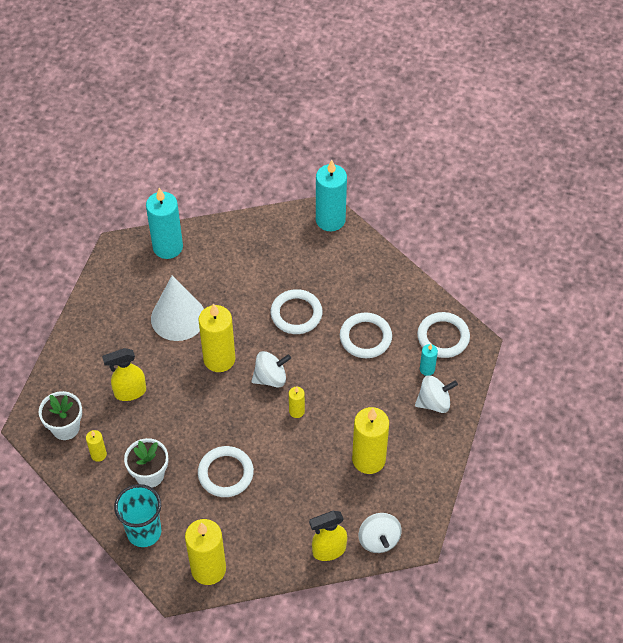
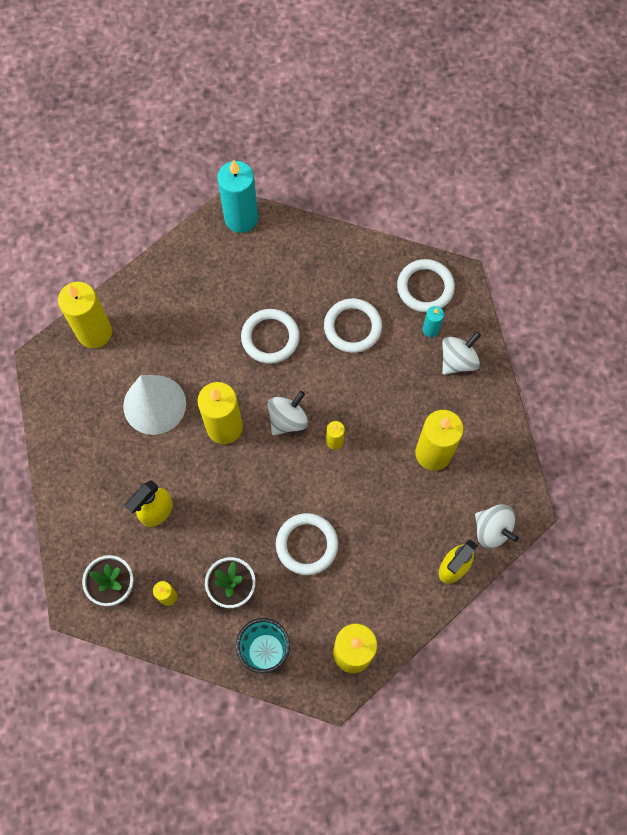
camera: 30 degrees left, 15 degrees up
(168, 247) = (94, 332): turquoise candle -> yellow candle

